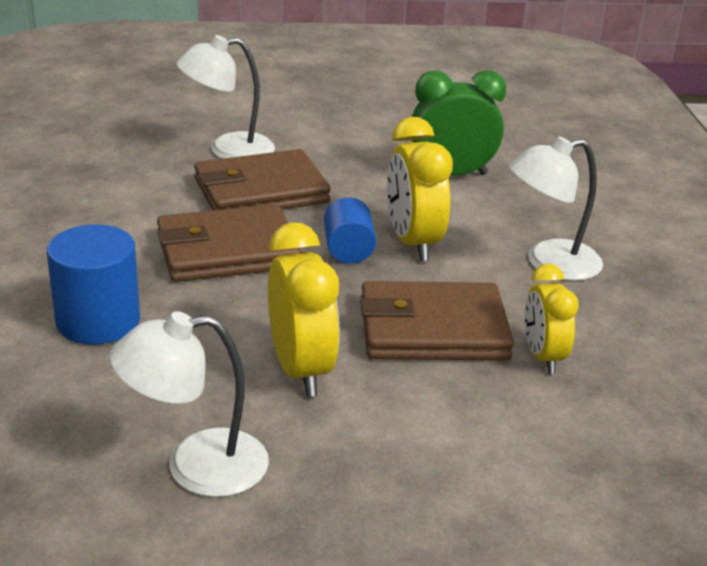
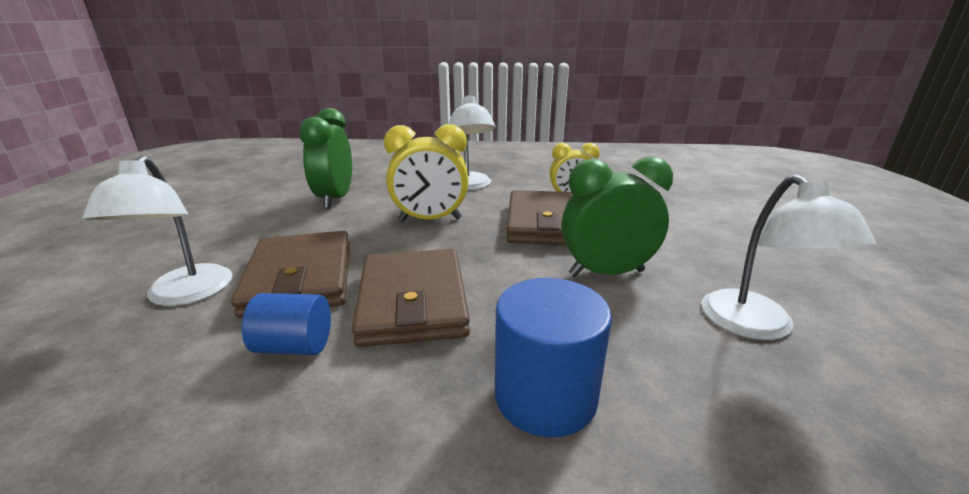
camera: 80 degrees left, 5 degrees down
(301, 370) = (606, 273): yellow clock -> green clock
(348, 250) = (432, 243): blue cylinder -> blue cylinder (294, 346)

